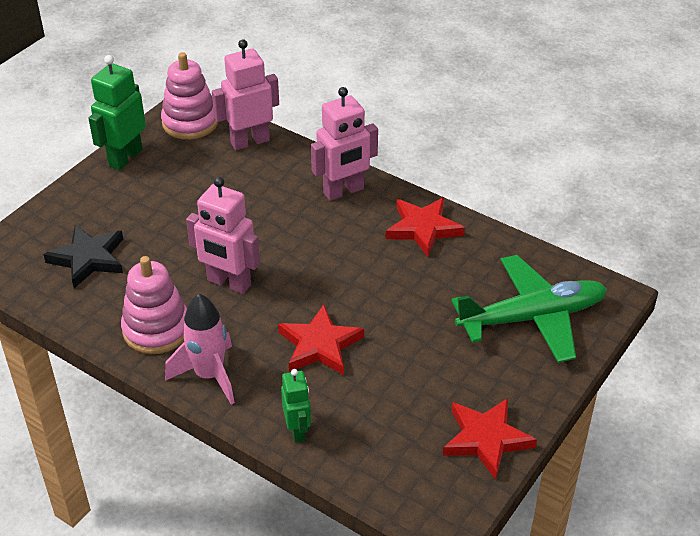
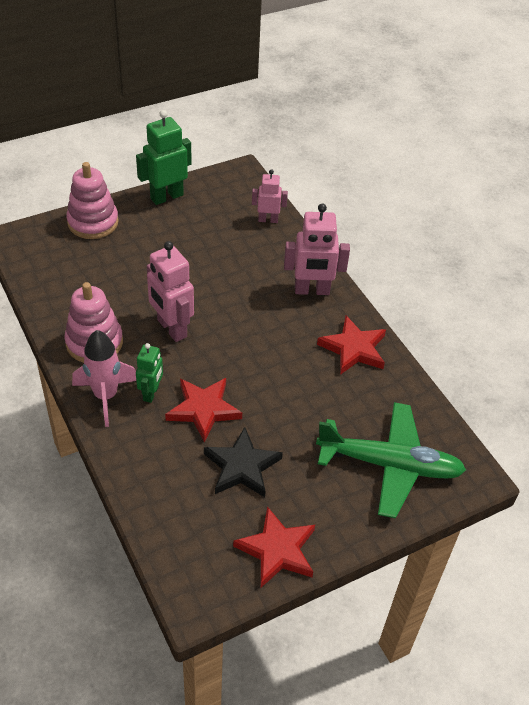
camera: 25 degrees right, 5 degrees up
(88, 259) = (85, 266): black star -> black star (242, 467)
(190, 122) = (233, 187): pink stacking toy -> pink stacking toy (93, 222)
(250, 141) = (268, 220): pink robot -> pink robot, size x0.61
(297, 430) = (138, 471): green robot -> green robot (151, 393)

